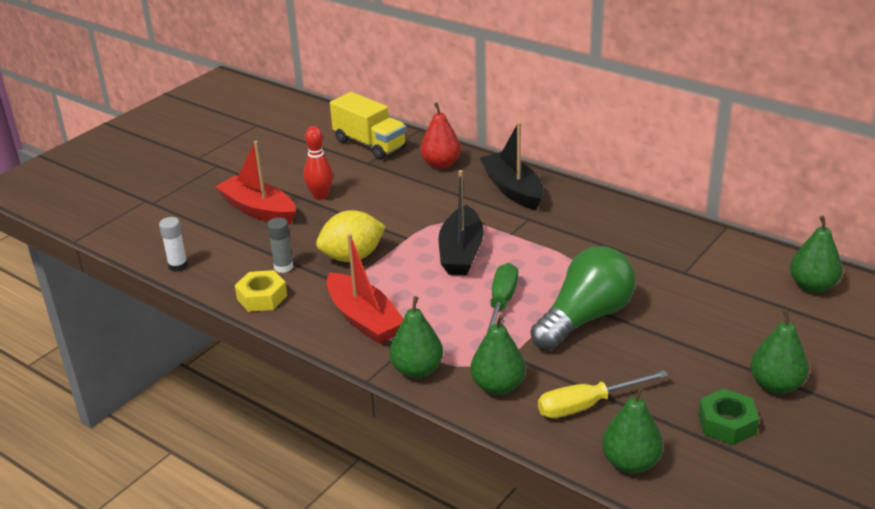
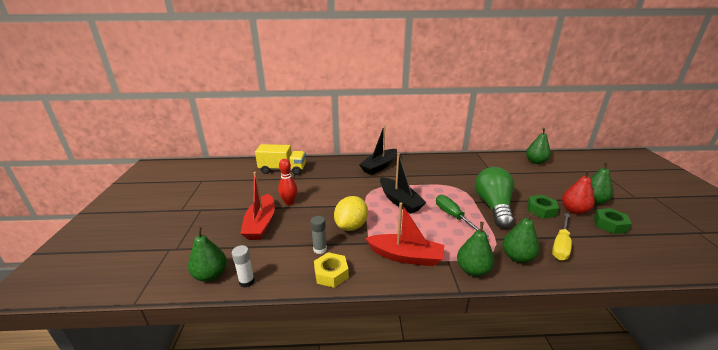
camera: 40 degrees left, 5 degrees down
(258, 210) = (261, 224): red boat -> red boat turned 90 degrees counterclockwise
(441, 164) = (331, 167): red pear -> red pear (574, 210)
(513, 189) = (379, 166): black boat -> black boat turned 75 degrees counterclockwise
(630, 463) = (619, 262): green pear -> green pear (211, 275)
(653, 355) = (541, 210): none -> green nut

